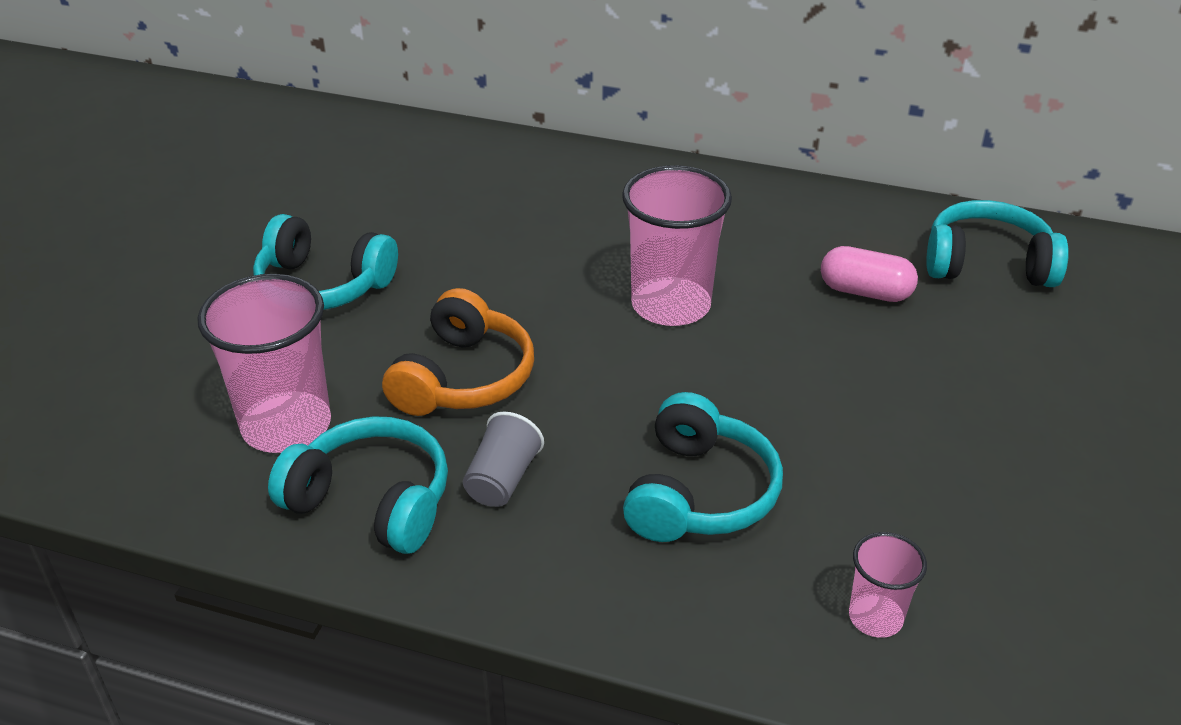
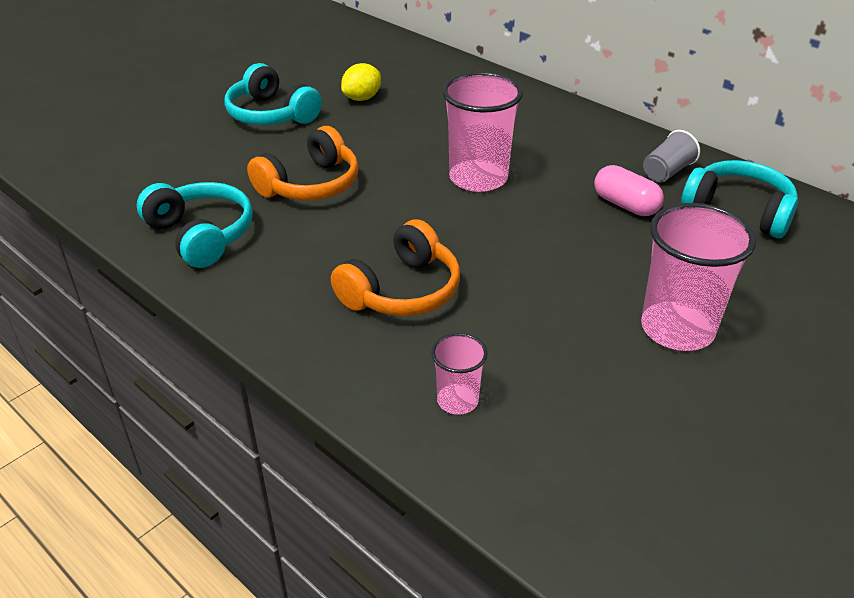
camera: 25 degrees right, 0 degrees up
(286, 425) = (188, 182): pink cup -> pink cup (677, 329)
(431, 227) = (362, 98): none -> yellow lemon
(502, 479) = (285, 246): grey cup -> grey cup (667, 172)
(699, 493) = (402, 291): turquoise headphones -> orange headphones

